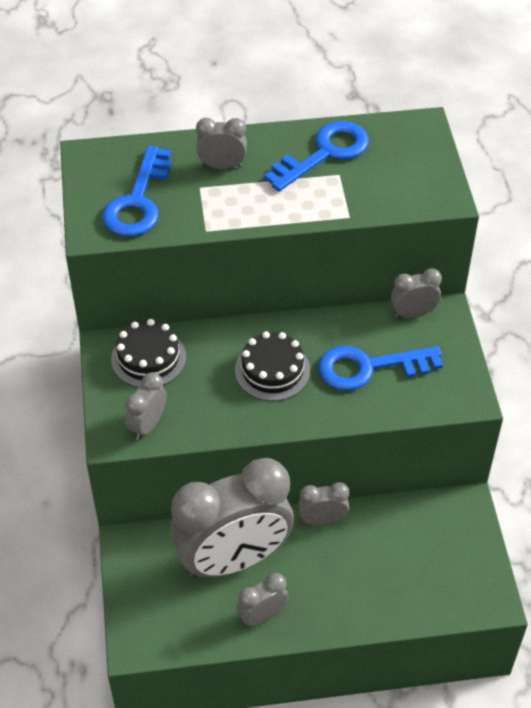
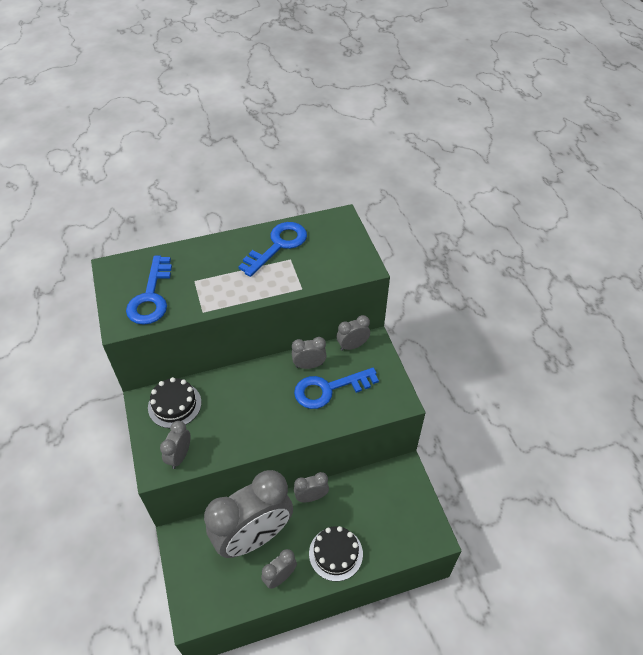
camera: 10 degrees left, 0 degrees up
(222, 166) = (208, 263): grey clock -> grey clock (309, 365)
(272, 370) = (263, 401): black cake -> black cake (335, 553)

